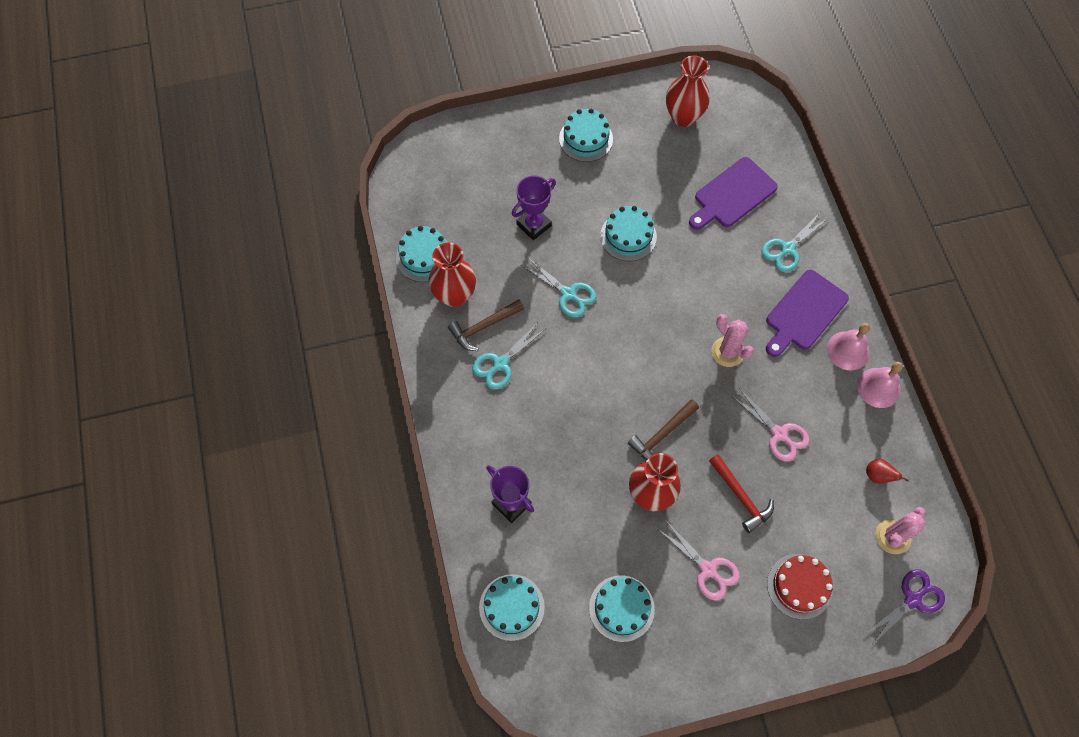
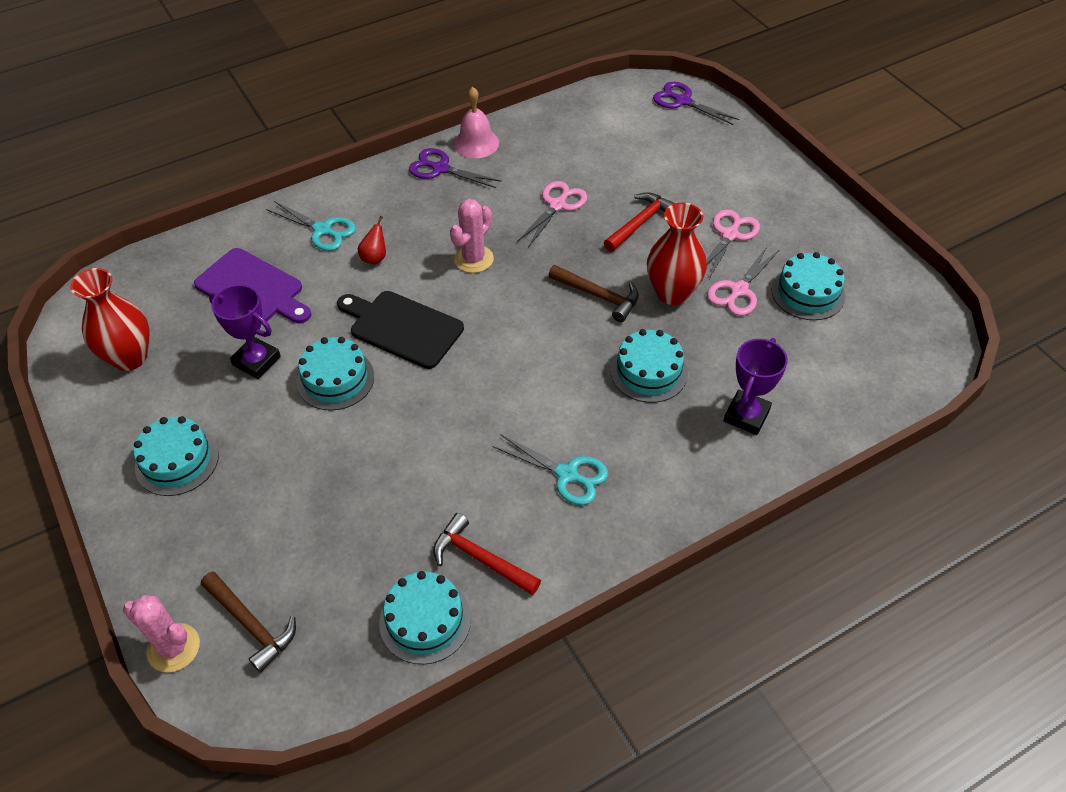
camera: 105 degrees left, 15 degrees down
(454, 295) = (480, 558): red vase -> red hammer
(483, 327) = (519, 509): brown hammer -> brown hammer (251, 625)
(511, 607) = (863, 386): turquoise cake -> turquoise cake (649, 371)
(534, 225) = (339, 489): purple trophy -> purple trophy (256, 361)
(568, 294) = (440, 424): turquoise scissors -> none
(639, 550) = (738, 290): none -> pink scissors
(666, 287) = (402, 328): none -> black cutting board
(799, 586) = (710, 170): red cake -> none
(804, 313) = (404, 206): purple cutting board -> none
(848, 350) = (440, 168): pink bell -> purple scissors
(877, 476) = (572, 134): red pear -> red pear (375, 258)
(892, 536) = (629, 118): pink cactus -> pink cactus (173, 648)

